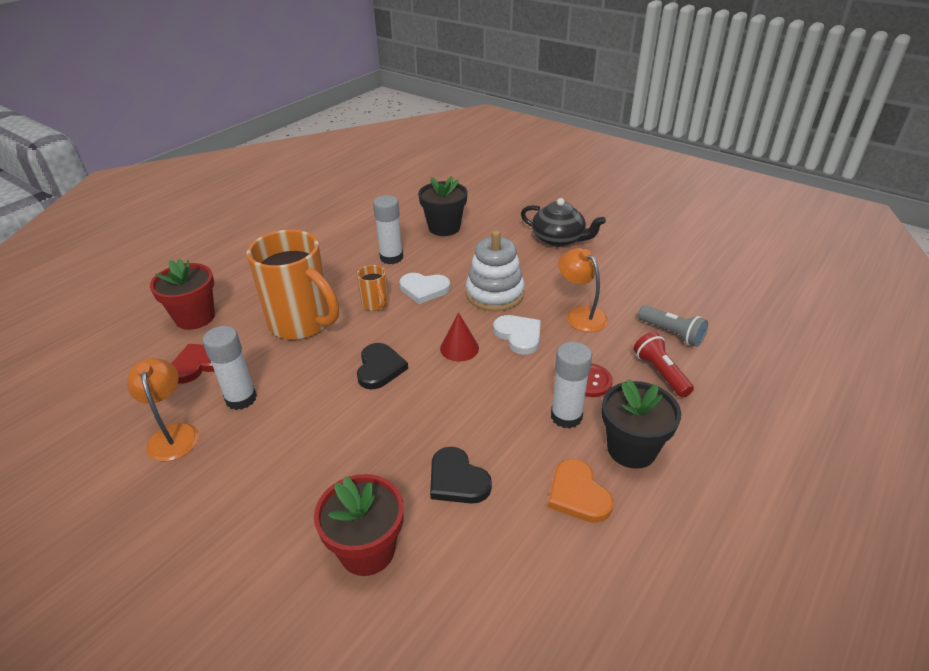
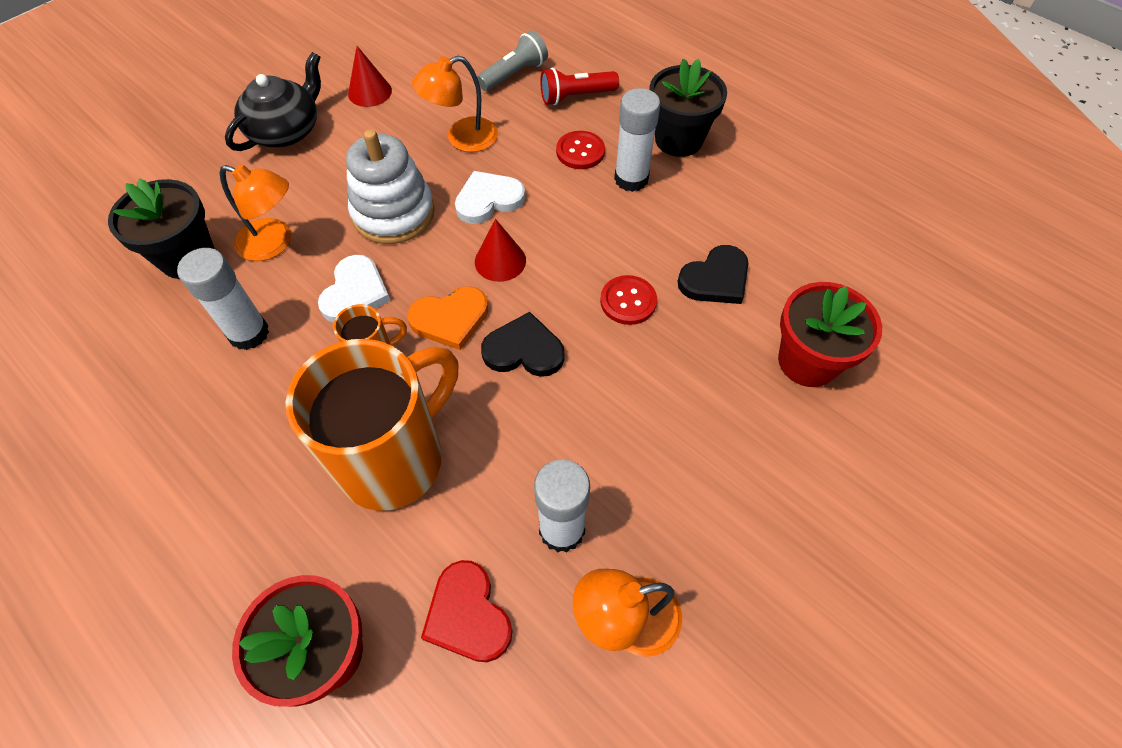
camera: 85 degrees left, 20 degrees up
(427, 421) = (628, 301): none -> red button
(459, 253) = (274, 243): none -> orange lamp
(578, 494) = (733, 187): orange heart -> orange heart (450, 319)
(613, 265) = (370, 92): none -> red cone

